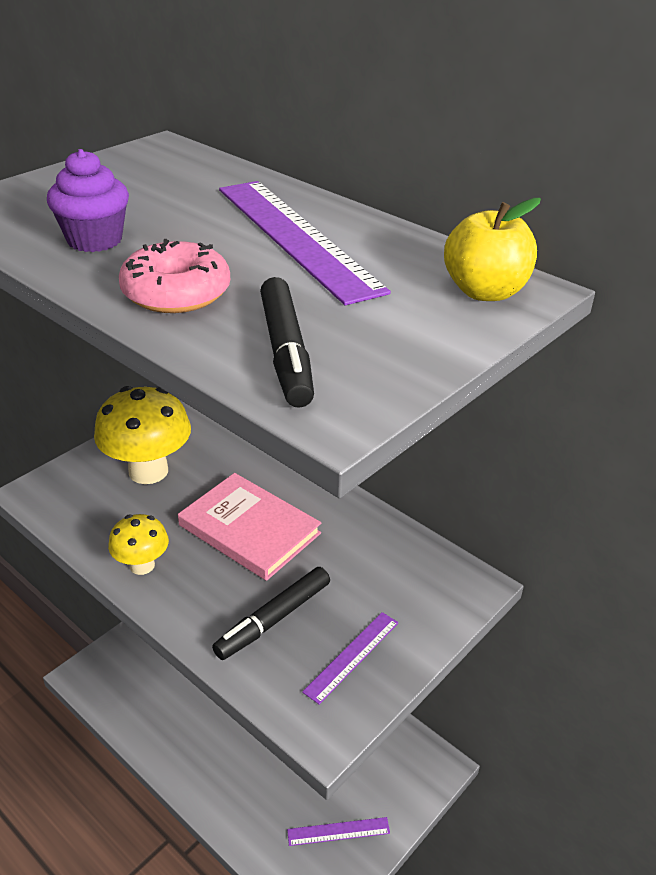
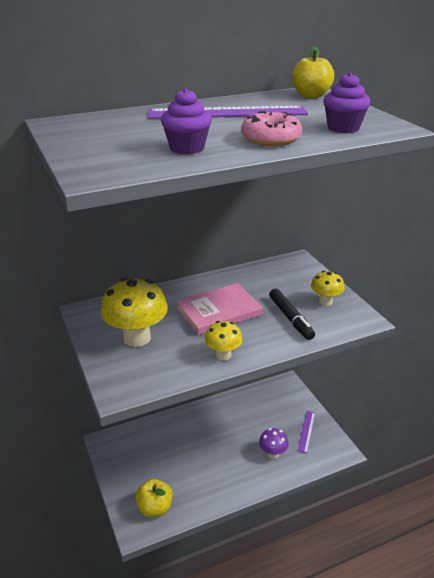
camera: 65 degrees left, 5 degrees down
(118, 681) = (155, 508): none -> yellow apple
(266, 793) = (272, 454): none -> purple mushroom
(286, 351) = (343, 128): black marker -> purple cupcake
(352, 656) = (325, 302): purple ruler -> yellow mushroom

